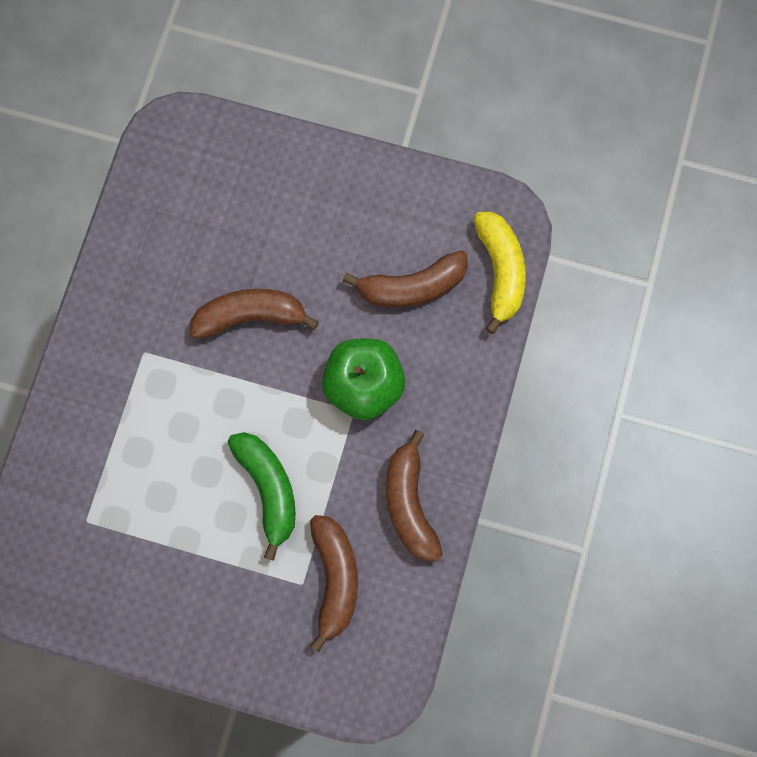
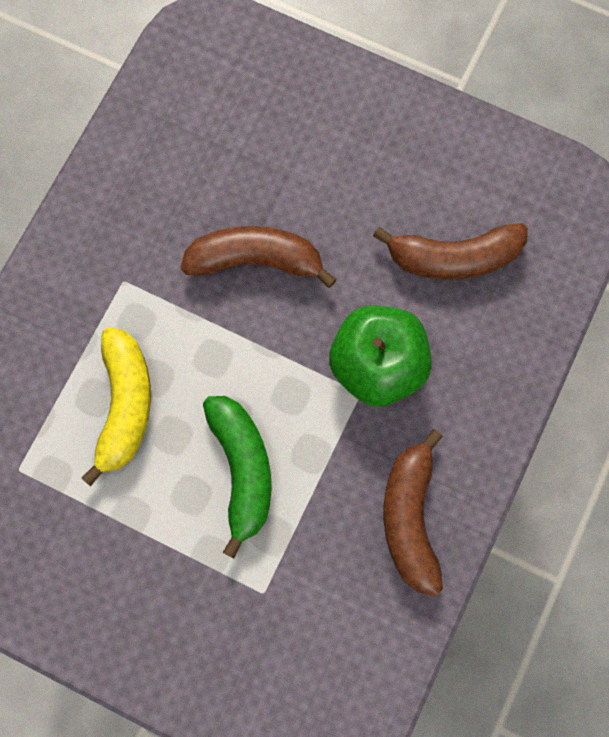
camera: 10 degrees right, 0 degrees up
(334, 579) = (304, 594): brown banana -> none
(500, 272) = (562, 257): yellow banana -> yellow banana (125, 405)

